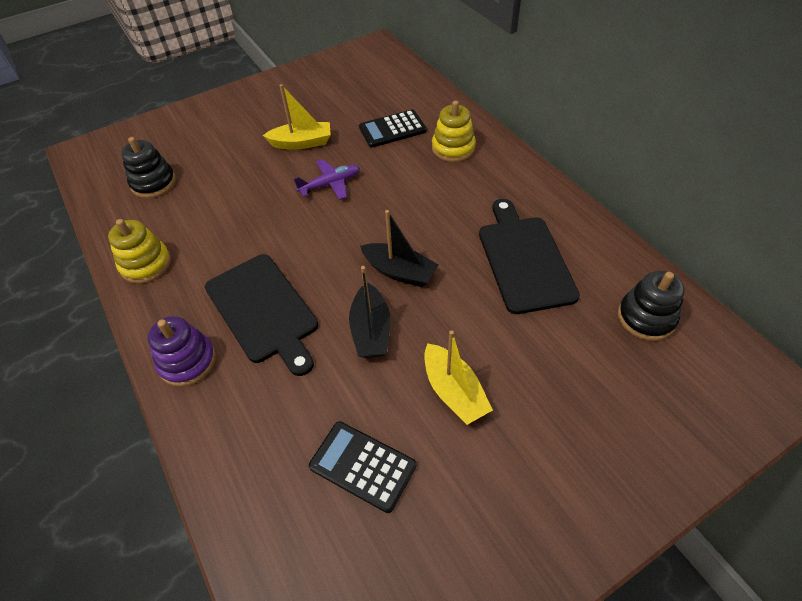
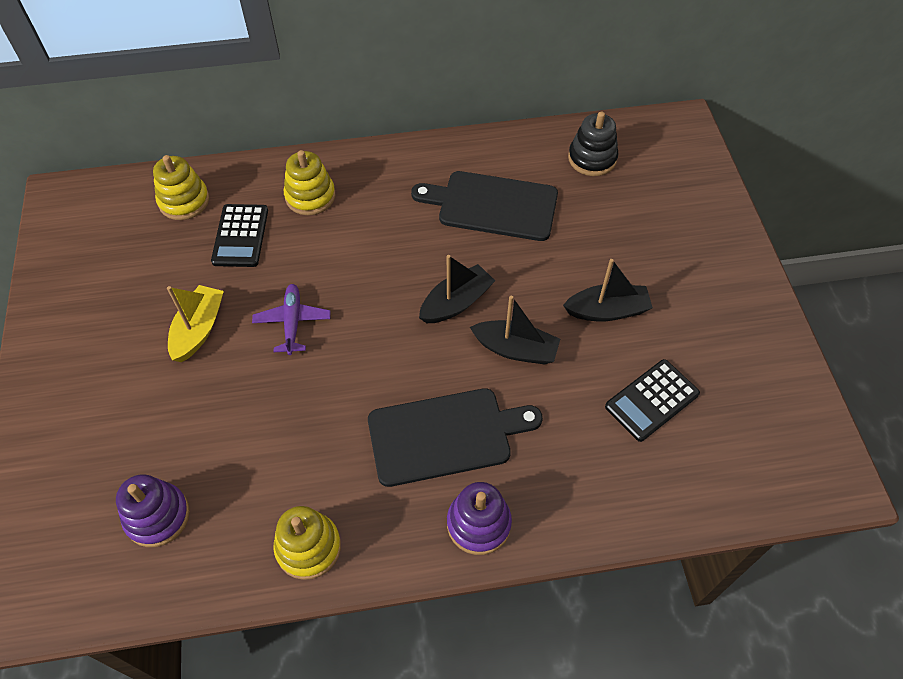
camera: 70 degrees left, 5 degrees up
(153, 183) = (157, 516): black stacking toy -> purple stacking toy
(406, 93) = (184, 201): none -> yellow stacking toy
(454, 391) = (607, 311): yellow boat -> black boat

